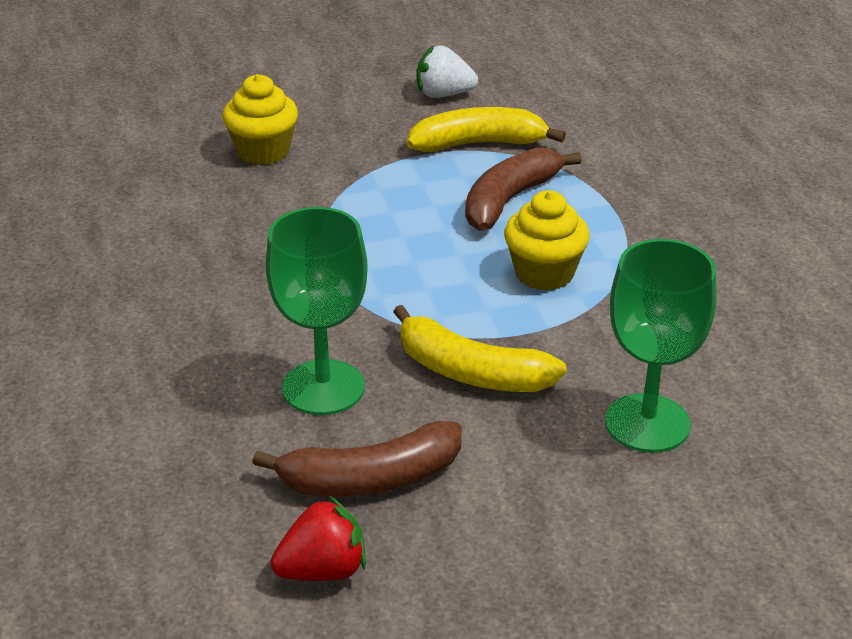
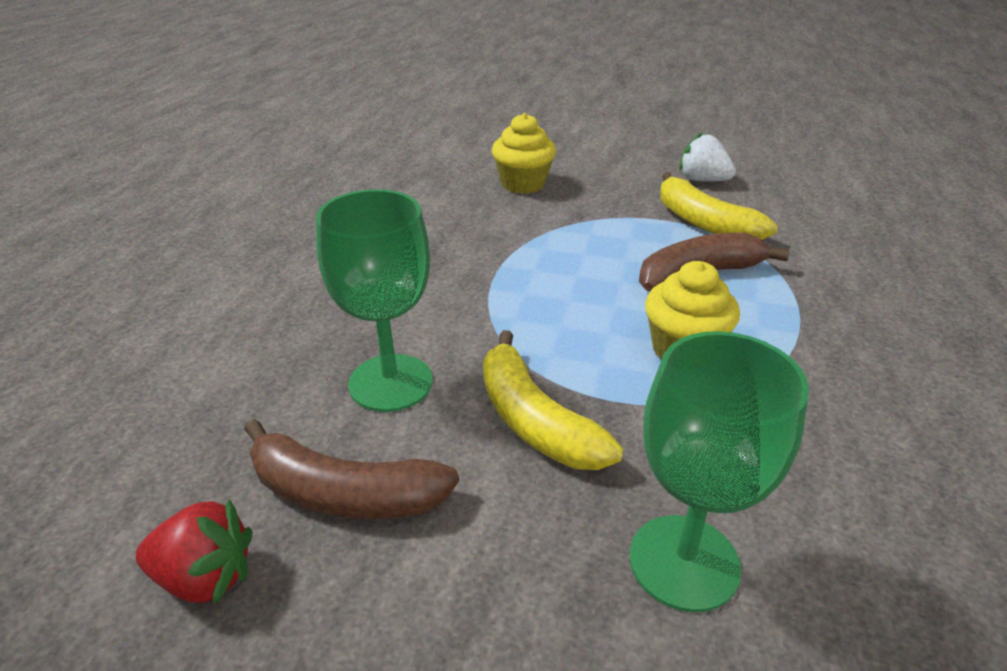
camera: 30 degrees right, 0 degrees up
(478, 144) = (704, 223): yellow banana -> yellow banana turned 150 degrees counterclockwise

